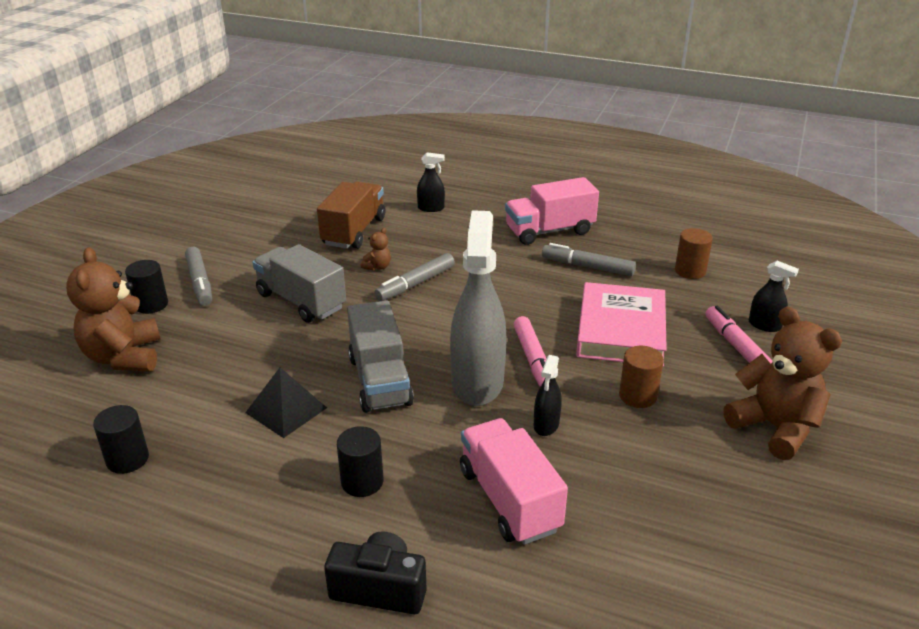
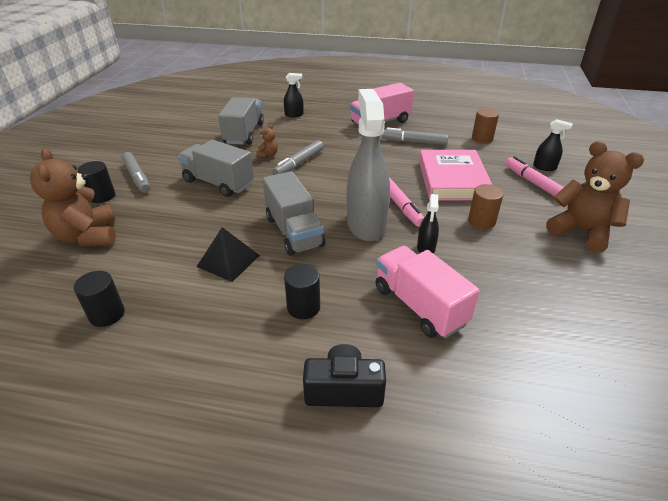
camera: 10 degrees left, 5 degrees up
(354, 231) = (244, 134): brown truck -> grey truck

